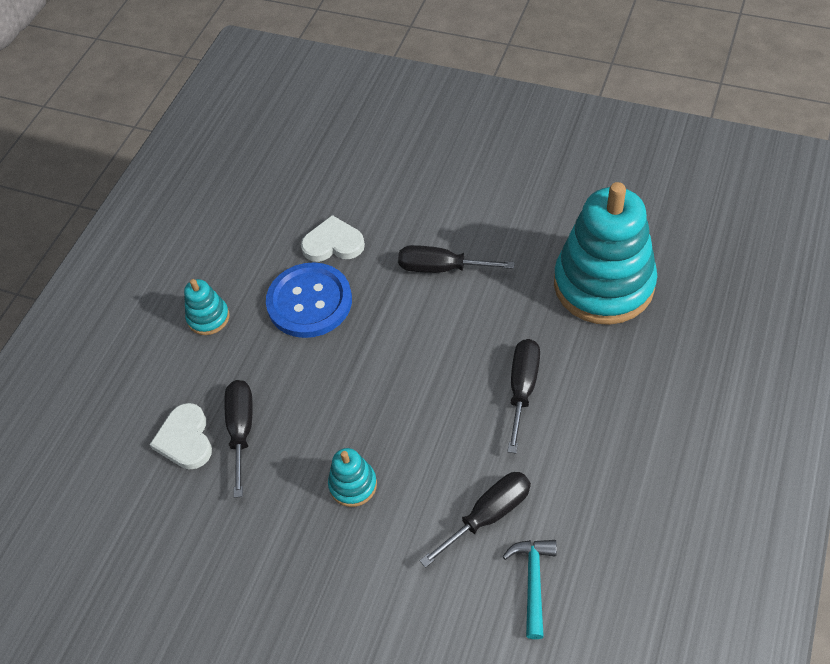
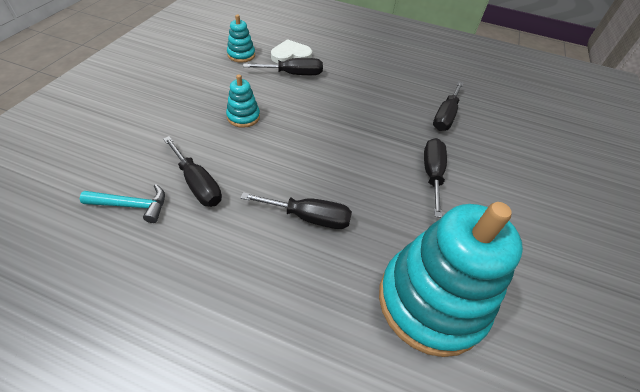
camera: 80 degrees right, 5 degrees down
(208, 318) = (376, 63): turquoise stacking toy -> turquoise stacking toy (241, 55)
(309, 302) = (391, 103): blue button -> none
(333, 243) = (445, 116): white heart -> black screwdriver

